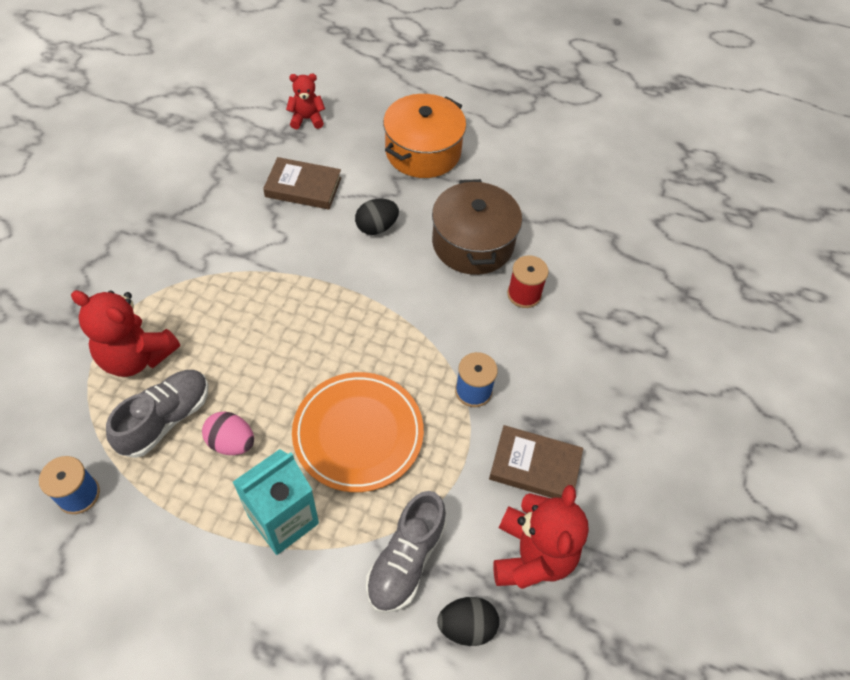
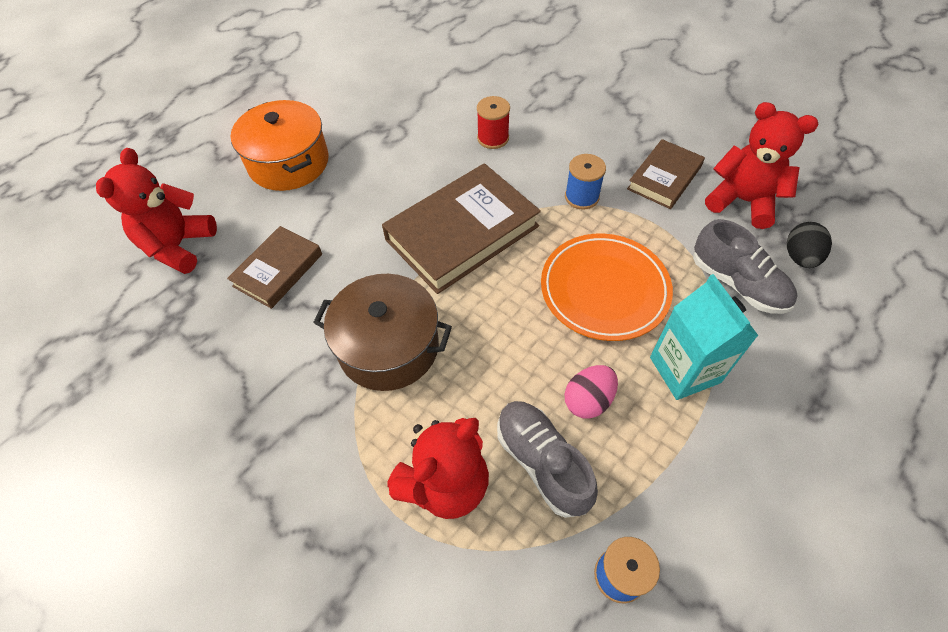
camera: 65 degrees left, 0 degrees up
(307, 119) = (178, 246): red teddy bear -> red teddy bear, size x1.73
(376, 227) = (366, 220): black egg -> none
(388, 301) = (462, 233): none -> brown book
(472, 243) = (421, 156): brown pot -> brown pot (388, 347)

